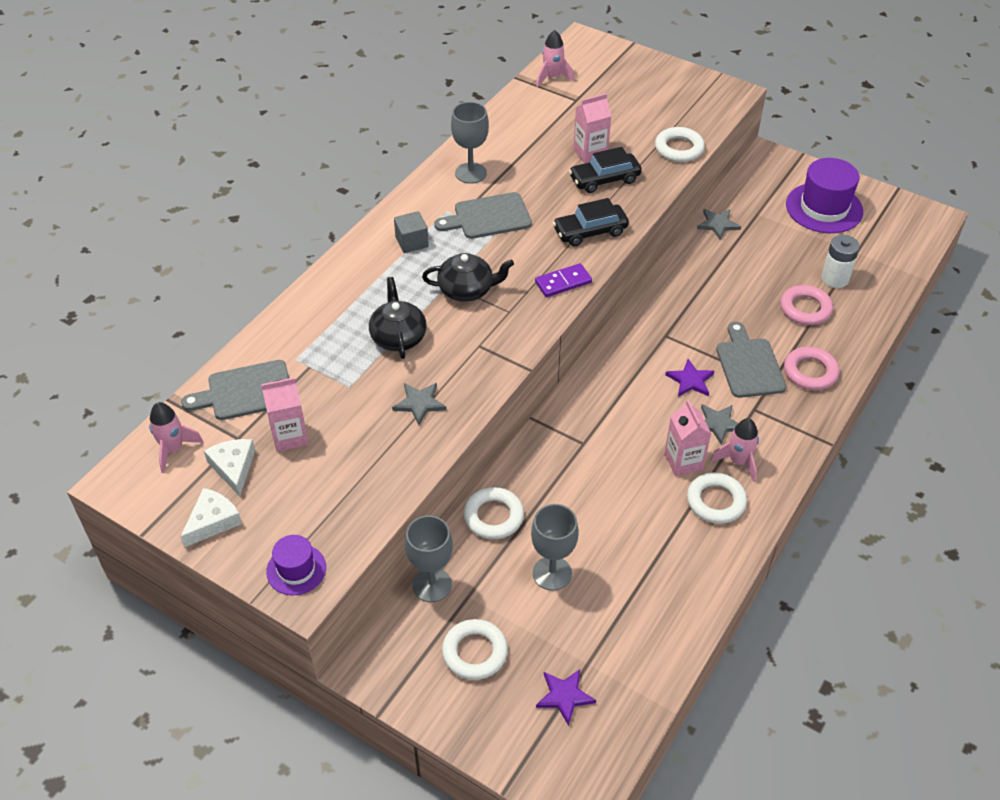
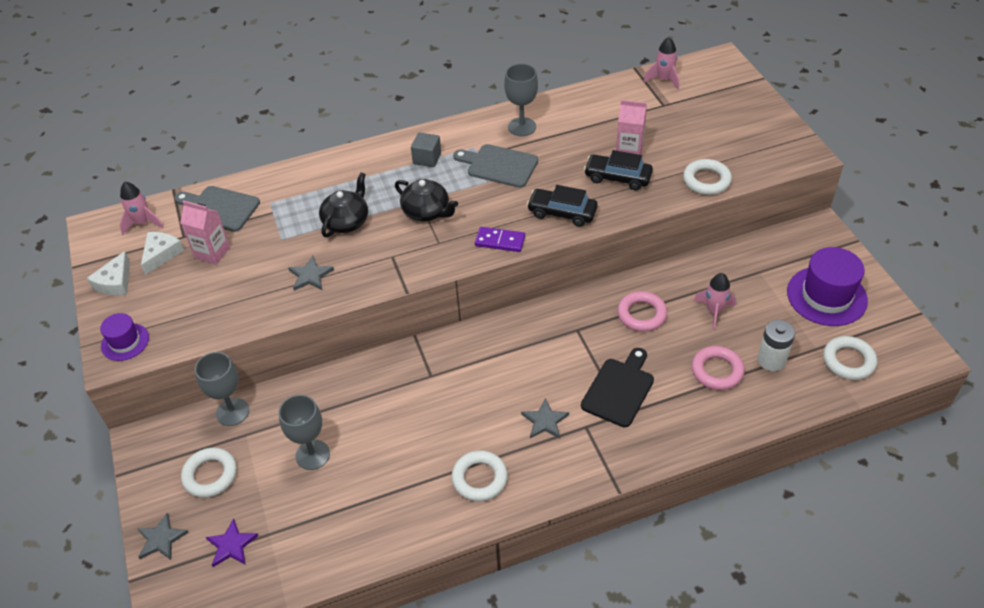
camera: 40 degrees right, 0 degrees up
(213, 521) = (115, 282): white cheese -> white cheese turned 120 degrees clockwise
(493, 516) = (317, 390): white ring -> white ring (848, 361)
(683, 461) = (488, 433): pink carton -> none
(690, 380) = (559, 375): purple star -> none
(717, 224) = (714, 264): grey star -> grey star (161, 539)
(738, 461) = (529, 459): pink rocket -> pink rocket (714, 312)
(749, 365) = (619, 389): grey cutting board -> black cutting board
(810, 372) = (664, 424): pink ring -> pink ring (641, 314)

